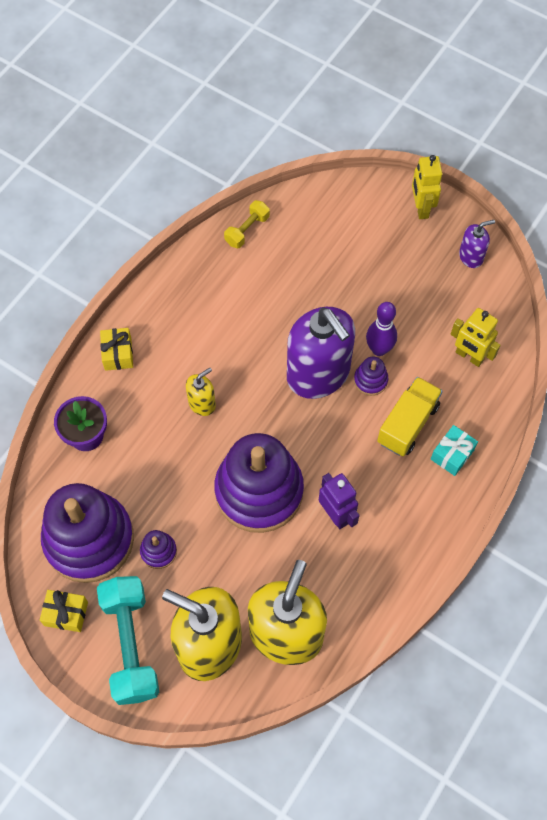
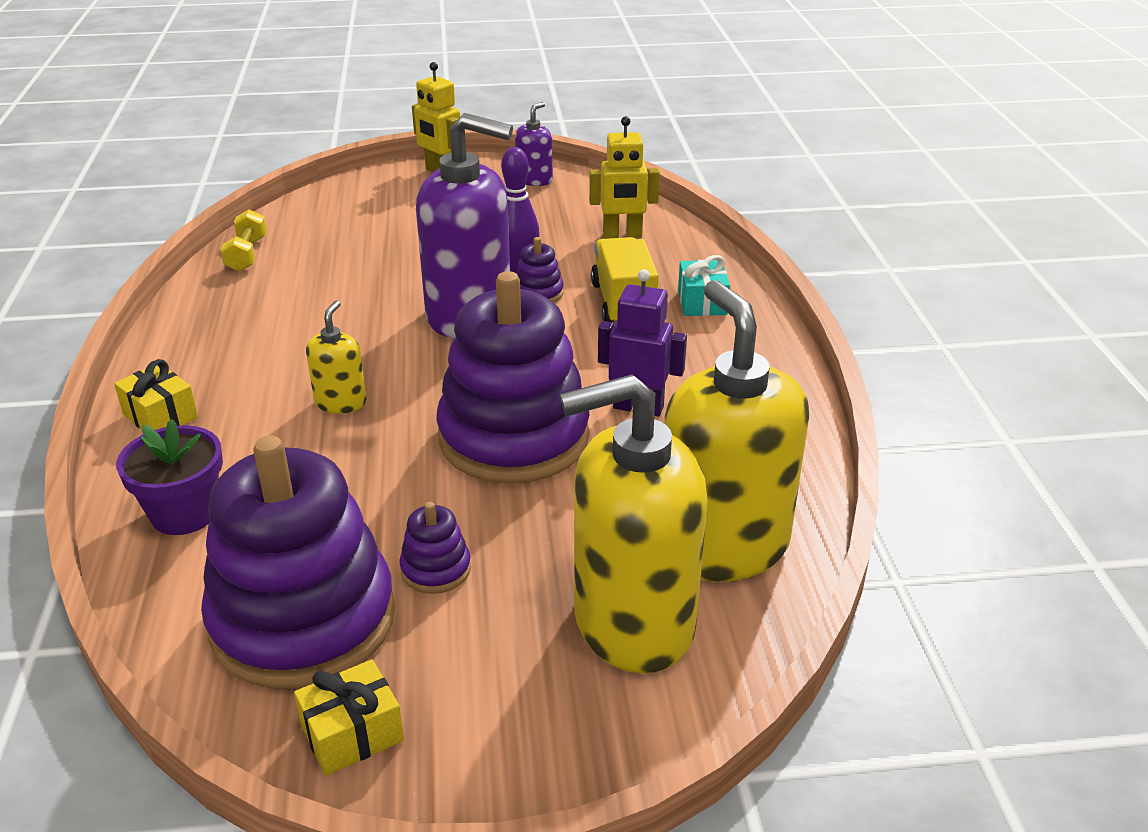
camera: 40 degrees left, 30 degrees down
(131, 645) = (510, 700): turquoise dumbbell -> none

